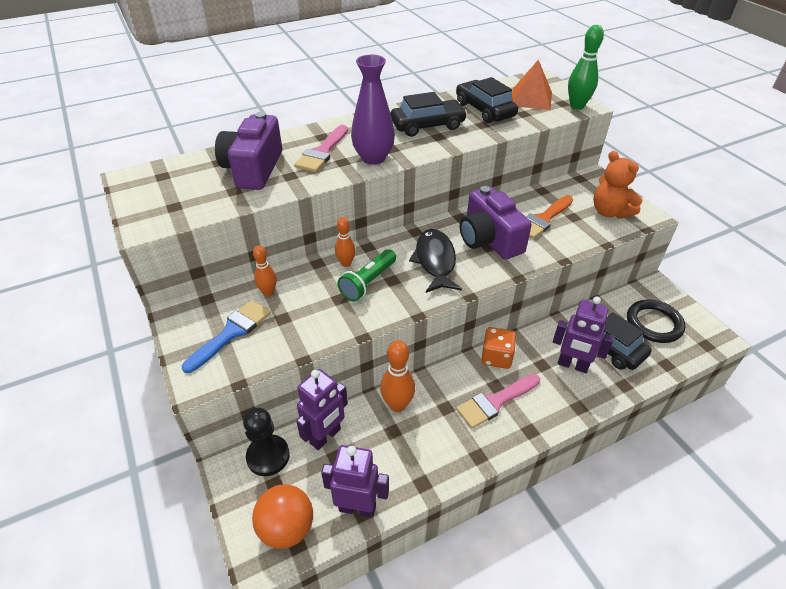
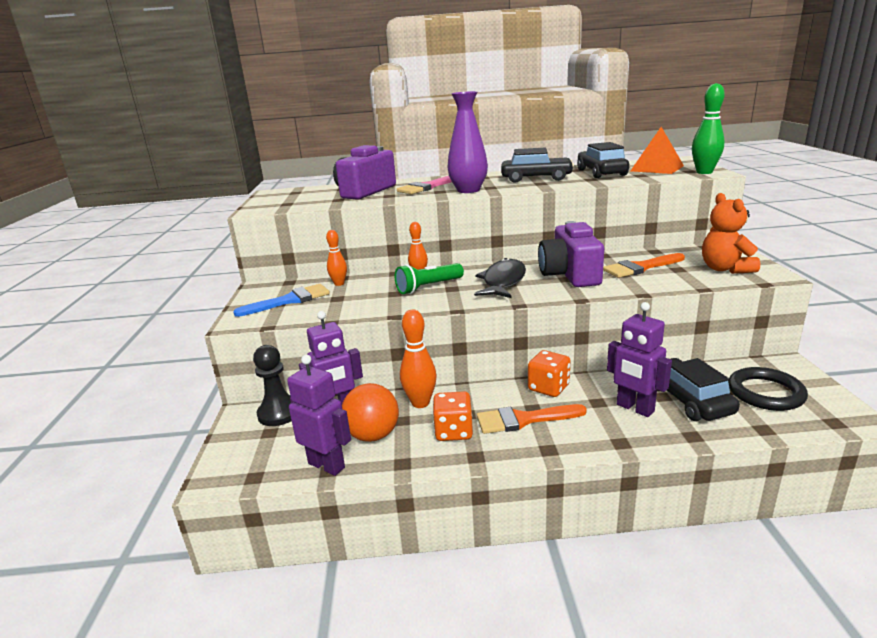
camera: 25 degrees right, 20 degrees down
(287, 528) = (255, 463): orange ball -> orange ball (373, 435)
(445, 432) = (453, 431): none -> orange dice
(495, 402) = (523, 420): pink brush -> orange brush

